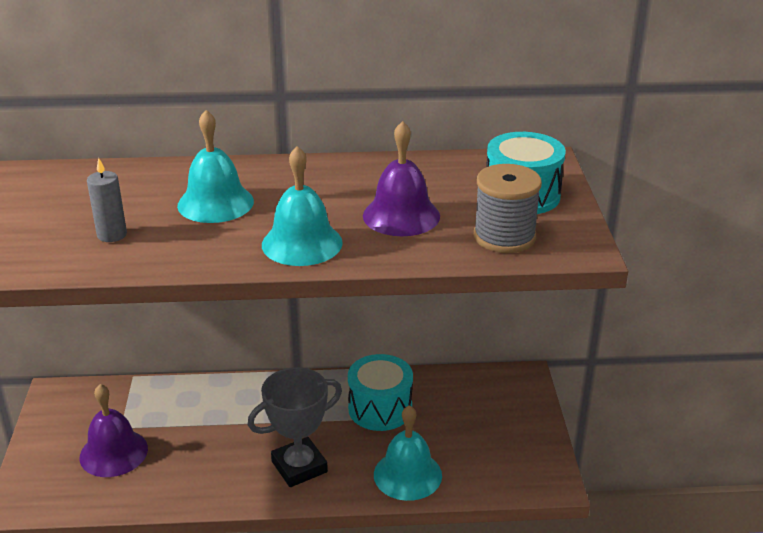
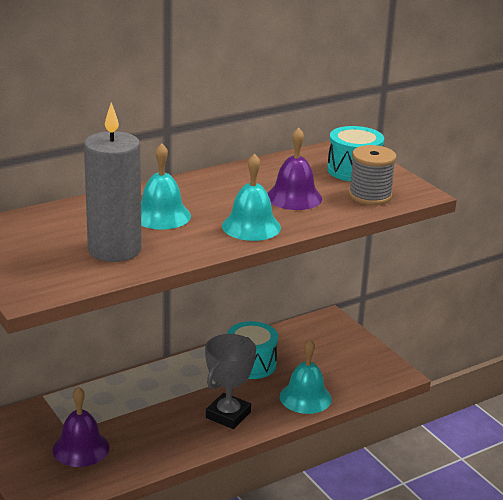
camera: 30 degrees left, 5 degrees down
(112, 235) = (114, 250): grey candle -> grey candle, size x2.31

